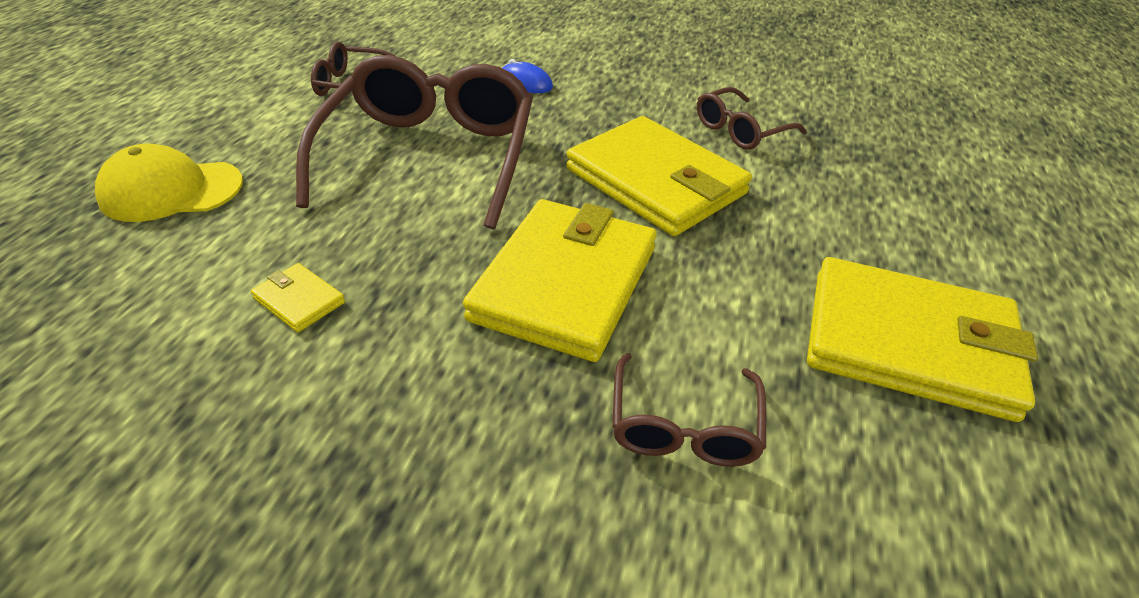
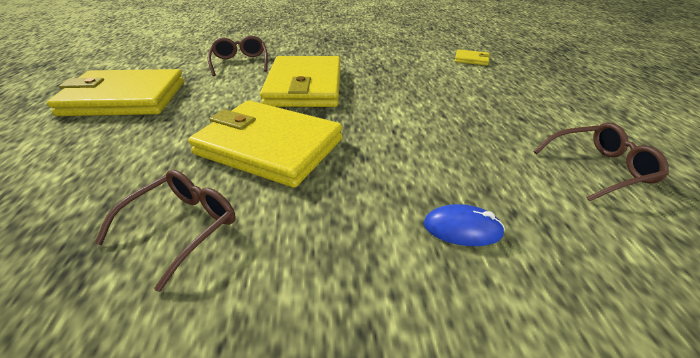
camera: 160 degrees right, 5 degrees down
(171, 191) = (538, 79): yellow cap -> none
(299, 300) = (411, 62): yellow wallet -> yellow wallet (471, 59)
(430, 156) = (443, 125): brown glasses -> none

